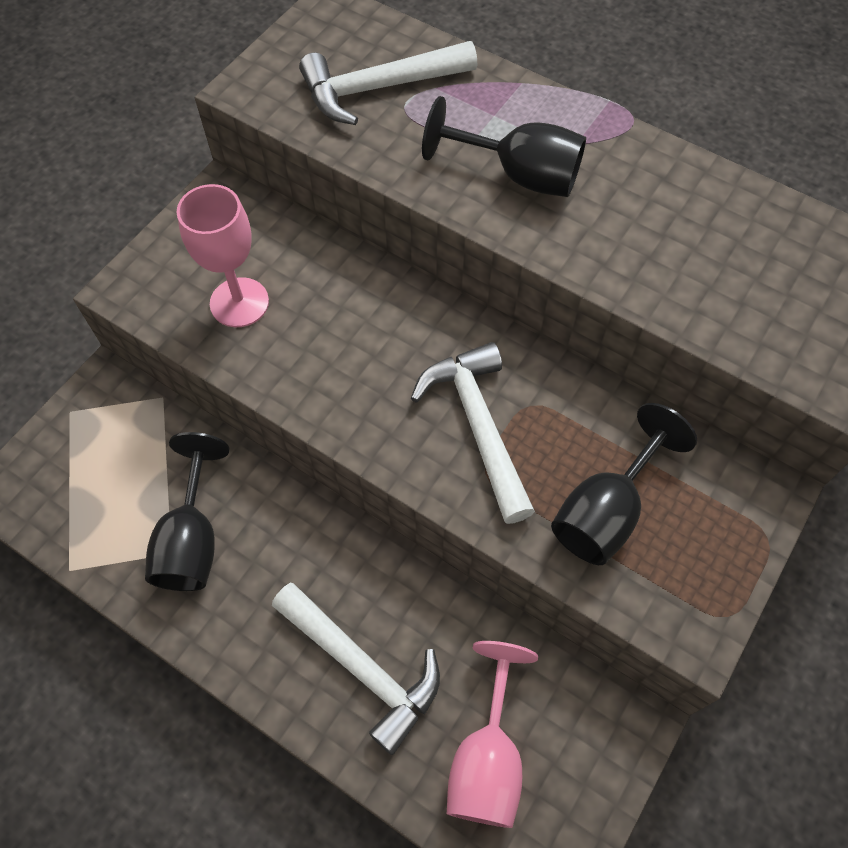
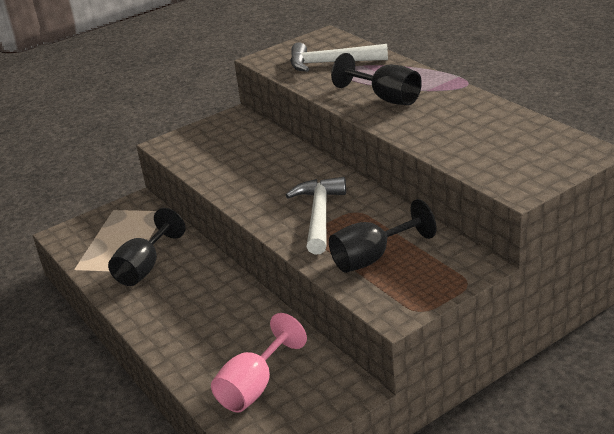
camera: 25 degrees right, 30 degrees down
(239, 302) = (219, 155): pink goblet -> none
(362, 667) = (205, 335): white hammer -> none

